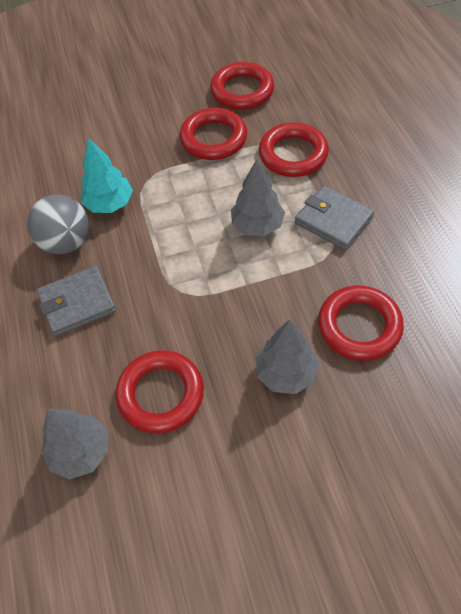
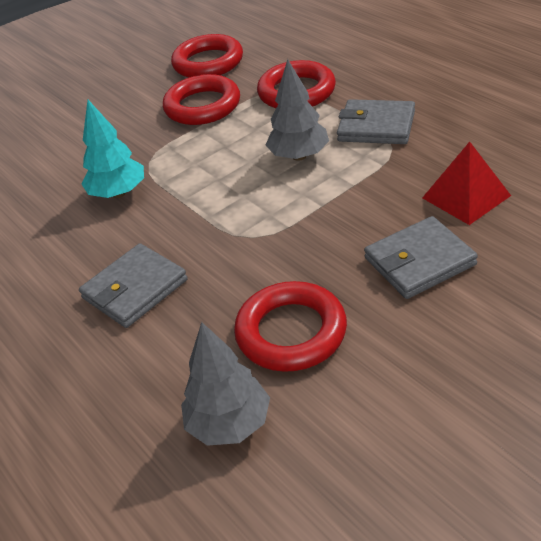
camera: 20 degrees left, 15 degrees down
(66, 242) = (86, 242): grey ball -> none
(286, 373) = (419, 261): grey tree -> grey wallet
(359, 326) = (466, 196): red ring -> red pyramid

